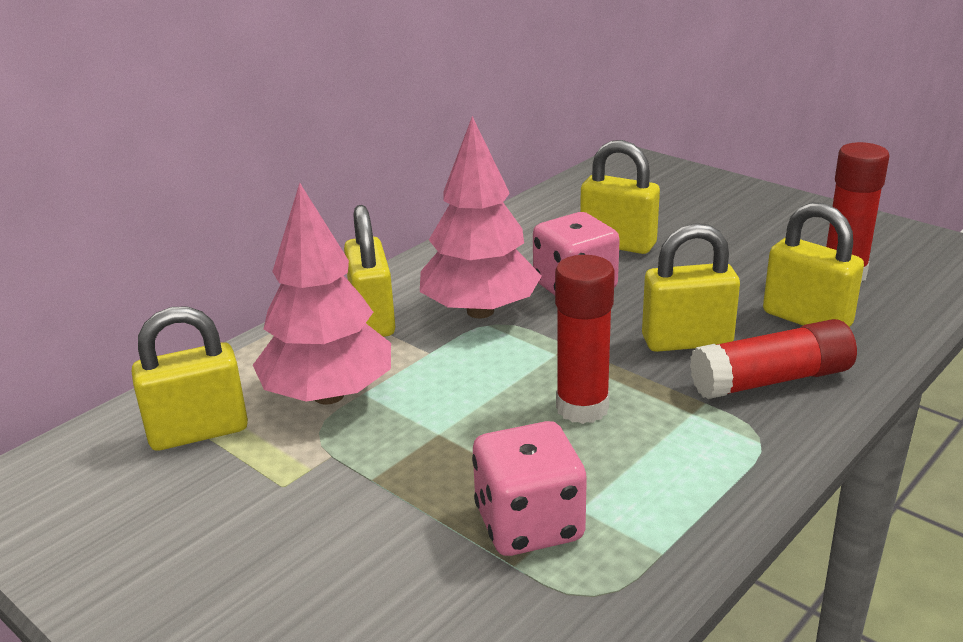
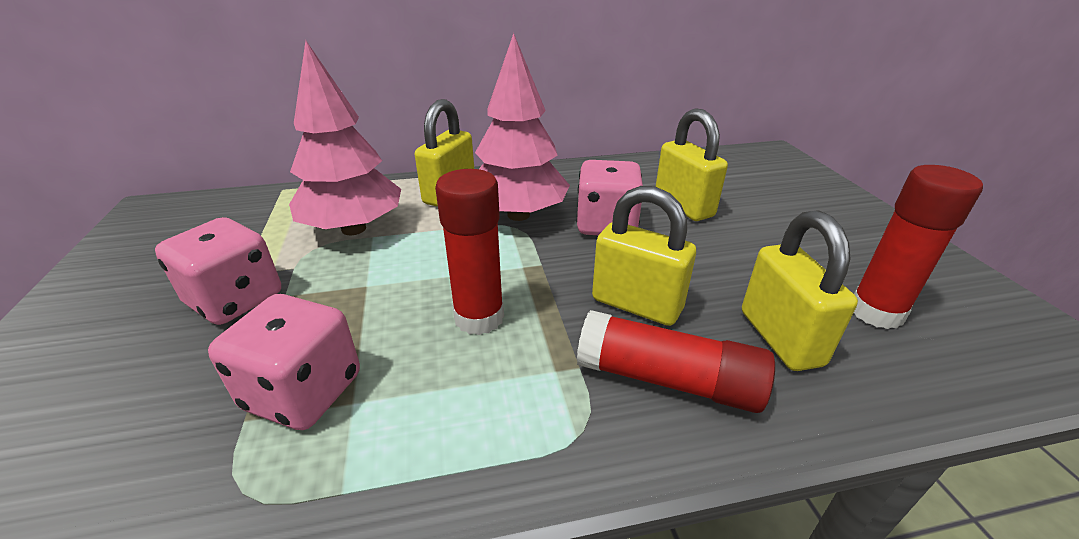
camera: 35 degrees right, 5 degrees up
(198, 432) = (265, 219): yellow padlock -> none
(326, 506) = (235, 299): none -> pink dice

